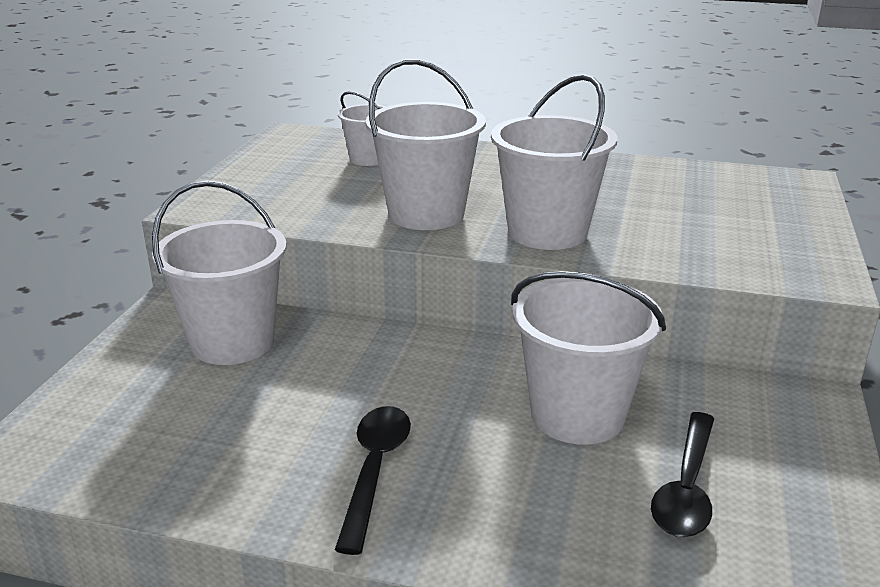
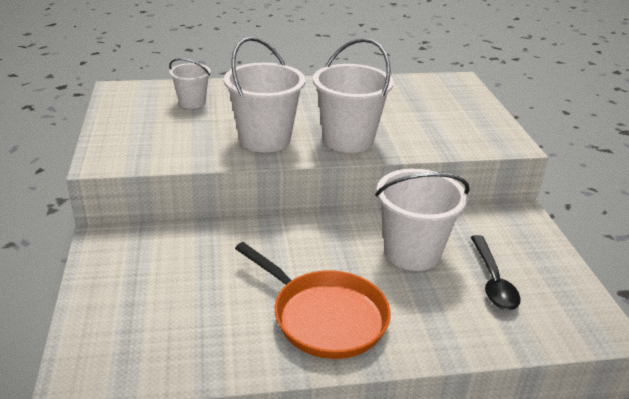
camera: 25 degrees left, 5 degrees up
(232, 342) = (168, 254): white bucket -> none
(375, 470) = (324, 317): black spoon -> orange pan

